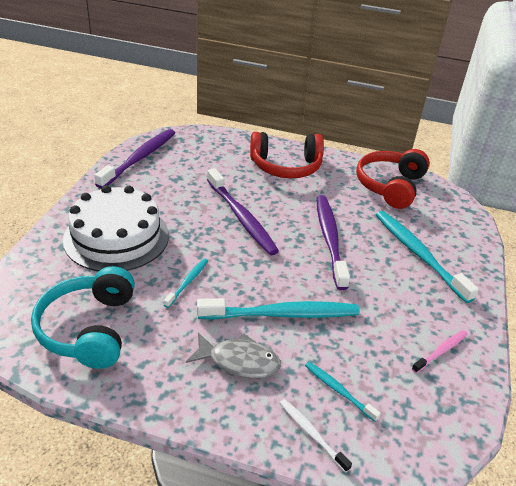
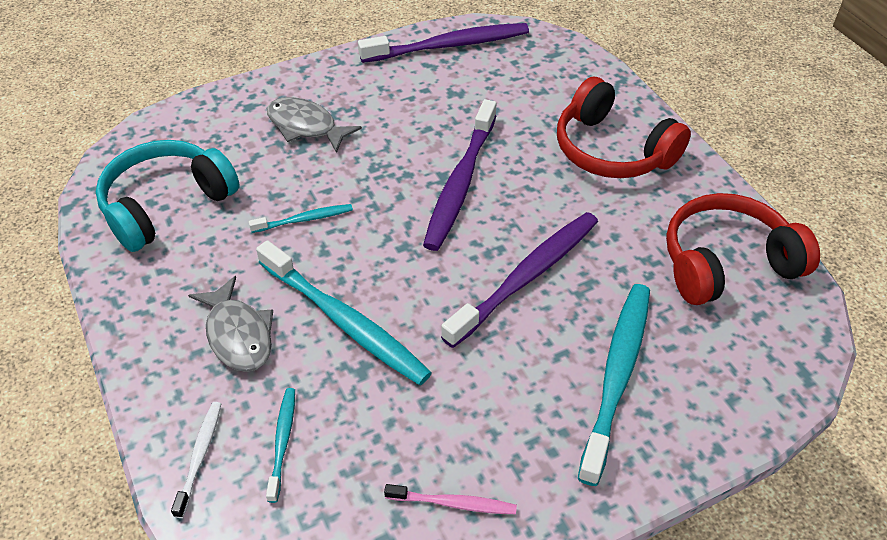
camera: 50 degrees right, 10 degrees up
(116, 237) = (306, 126): white cake -> grey fish

